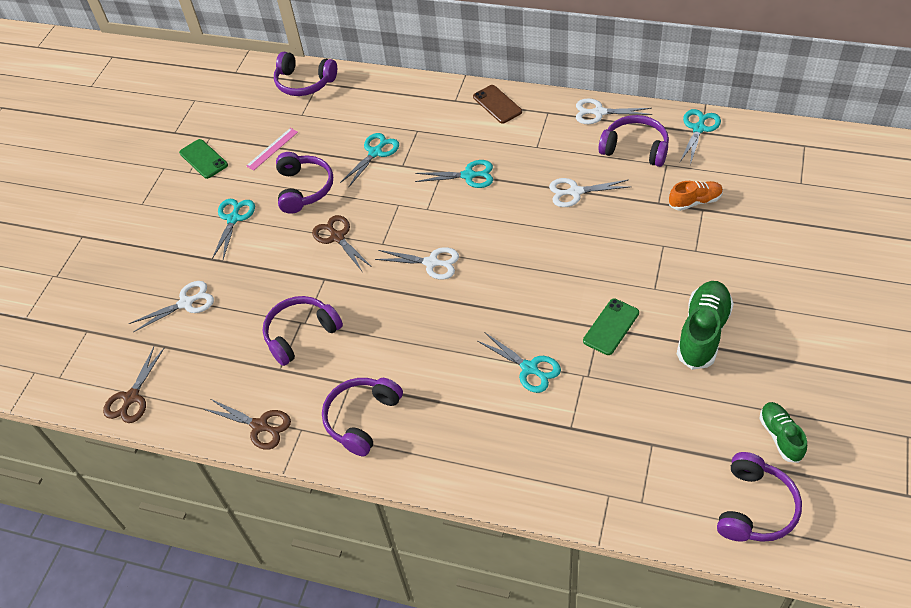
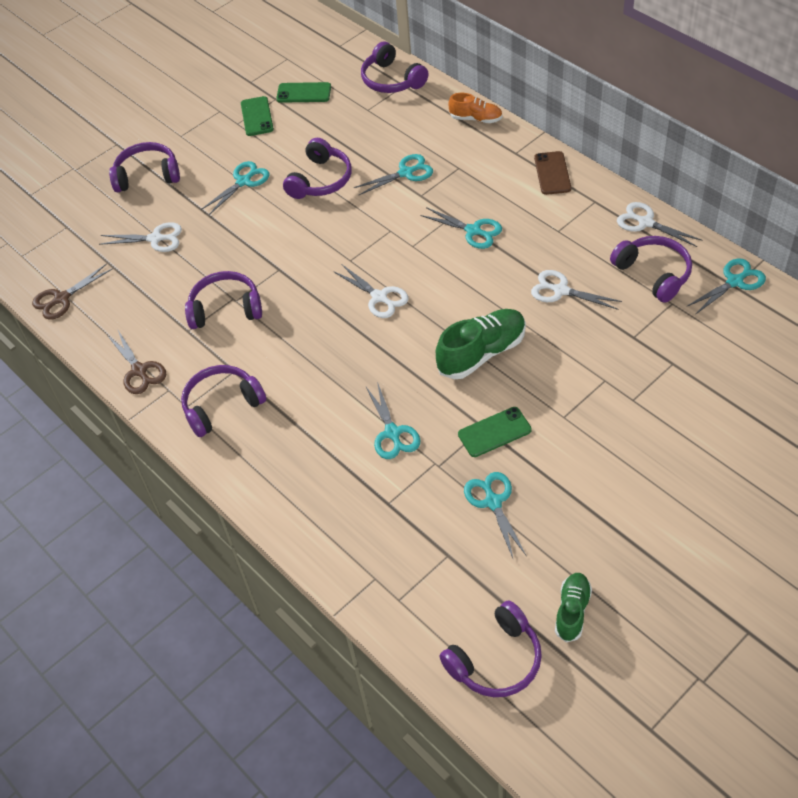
camera: 30 degrees right, 0 degrees up
(135, 251) = (147, 175): none -> purple headphones
(232, 123) = (304, 93): none -> green phone
(272, 149) = (320, 131): pink ruler -> none
(337, 237) = (316, 237): brown scissors -> none
(653, 383) = (493, 502): none -> turquoise scissors
(695, 201) = (671, 352): orange shoe -> orange shoe (476, 119)
(703, 332) = (576, 480): green shoe -> green shoe (482, 353)

